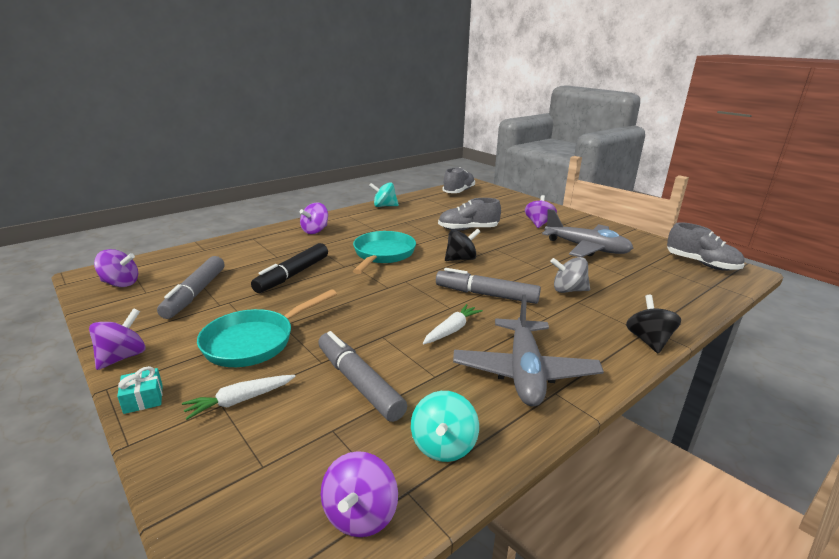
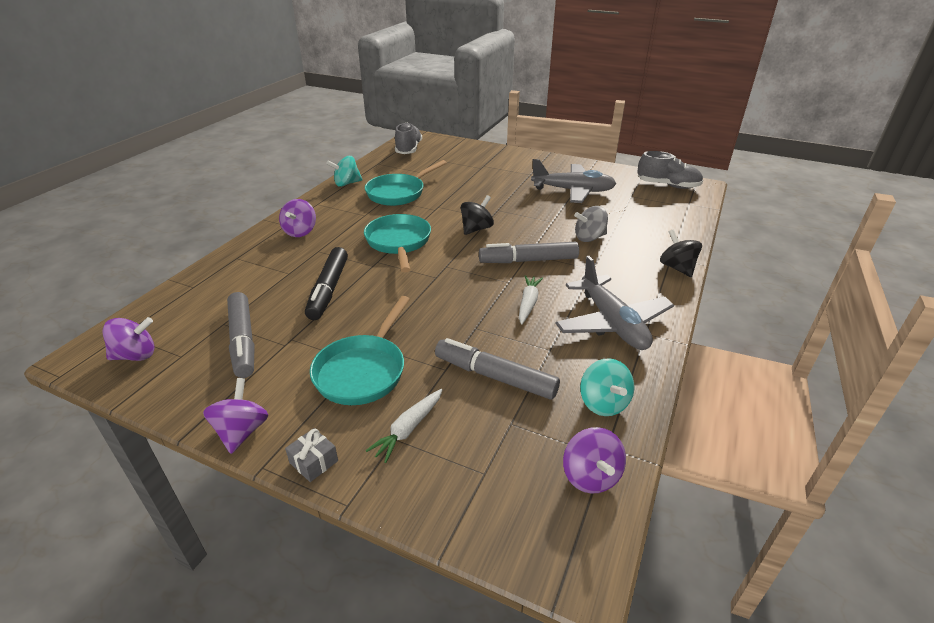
camera: 25 degrees left, 10 degrees up
(143, 399) = (314, 462): turquoise gift -> grey gift
(419, 220) = (398, 193): none -> turquoise pan
(468, 229) = (455, 194): grey shoe -> none
(538, 223) = (514, 172): purple spinning top -> none

